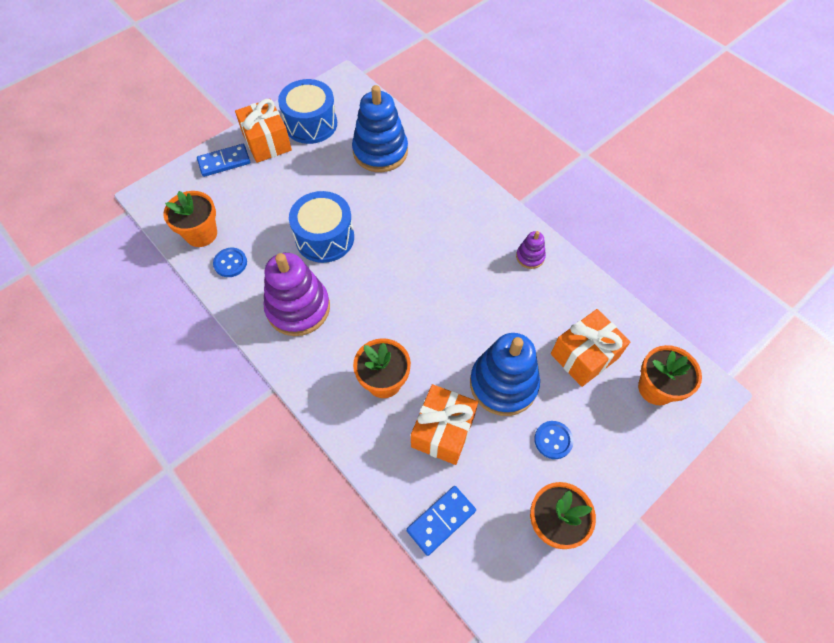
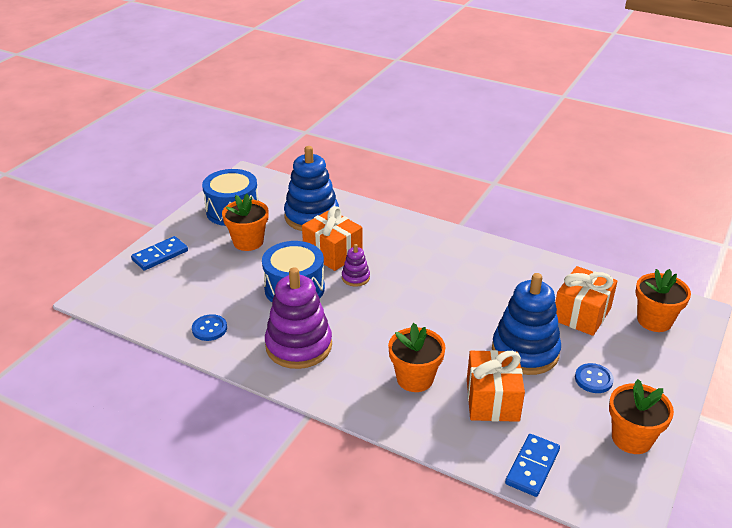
camera: 20 degrees left, 25 degrees down
(201, 234) = (166, 314): orange flower pot -> orange flower pot (248, 242)
(267, 142) = (196, 232): orange gift -> orange gift (333, 253)
(530, 257) = (492, 259): purple stacking toy -> purple stacking toy (355, 278)

